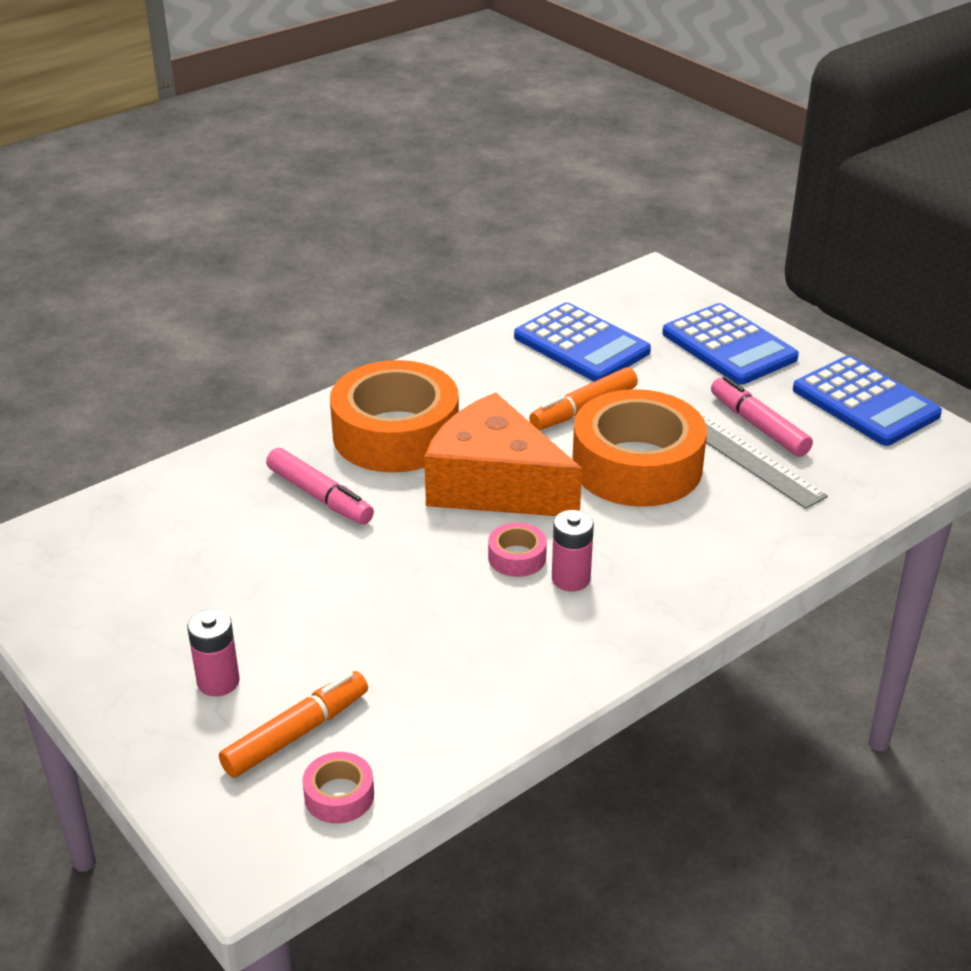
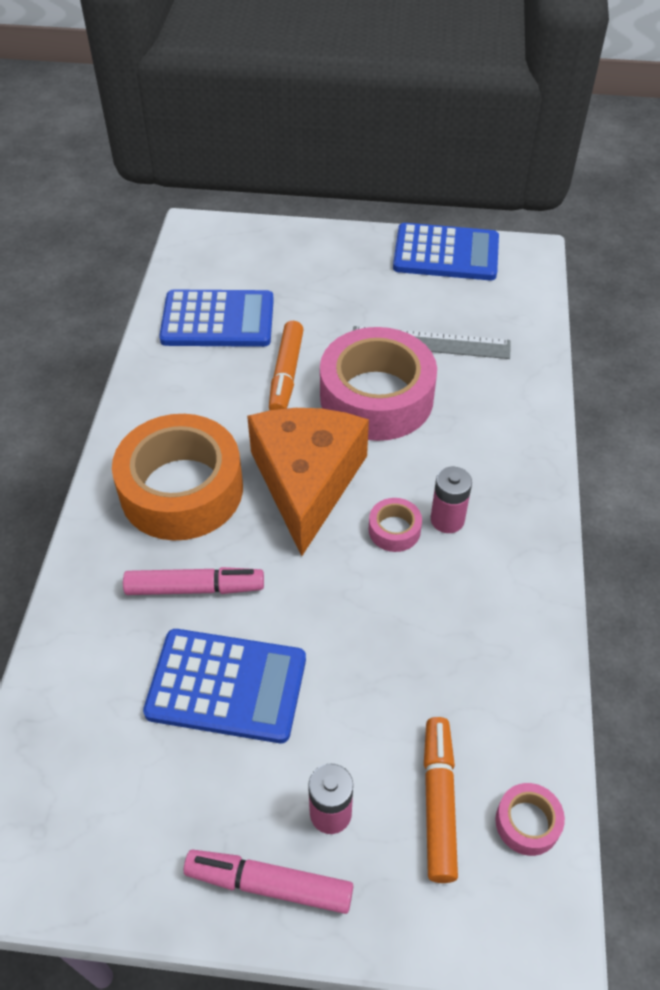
camera: 45 degrees left, 15 degrees up
(494, 485) = (306, 482): orange cheese -> orange cheese turned 105 degrees clockwise
(637, 466) = (376, 397): orange tape -> pink tape
(729, 346) = (315, 260): blue calculator -> blue calculator (226, 686)
(758, 426) = (409, 313): pink marker -> pink marker (269, 885)

